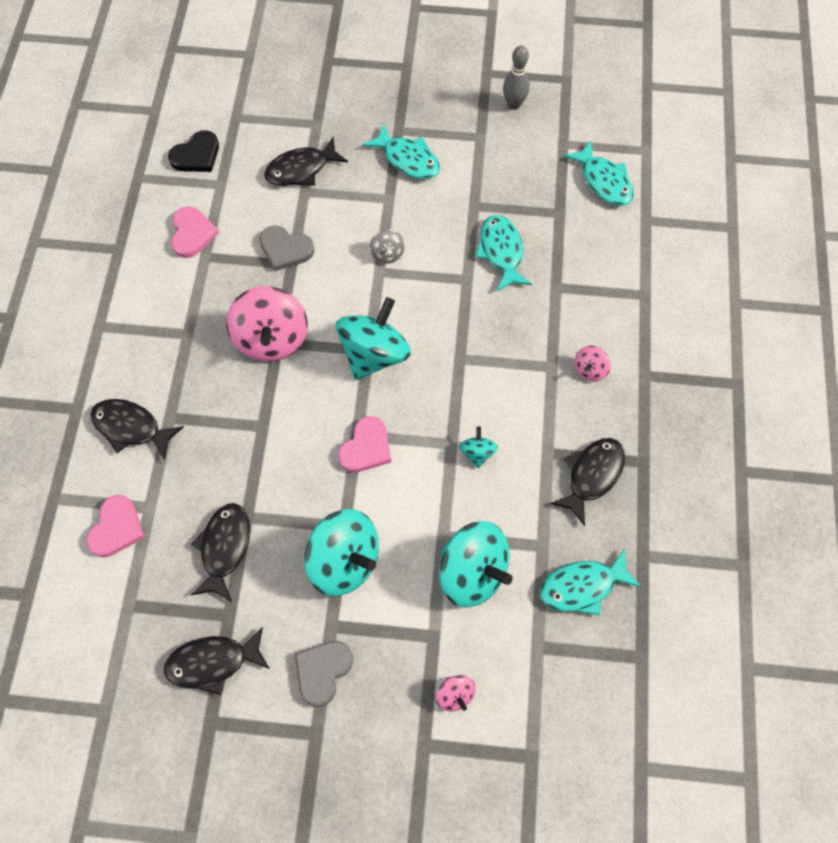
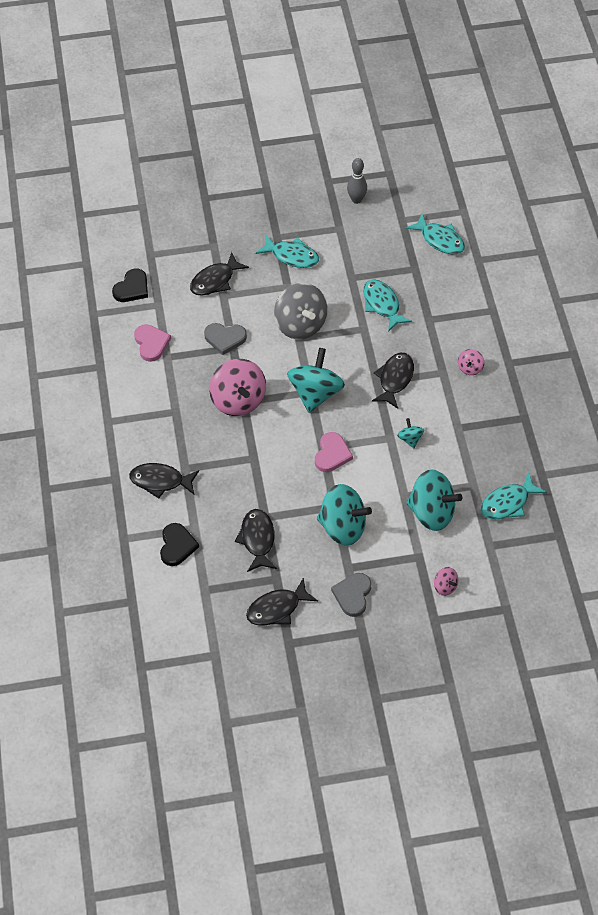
camera: 15 degrees left, 10 degrees down
(116, 528) = (177, 546): pink heart -> black heart
(387, 254) = (300, 324): grey spinning top -> grey spinning top, size x2.16
(592, 476) = (493, 434): black fish -> black fish (395, 379)

